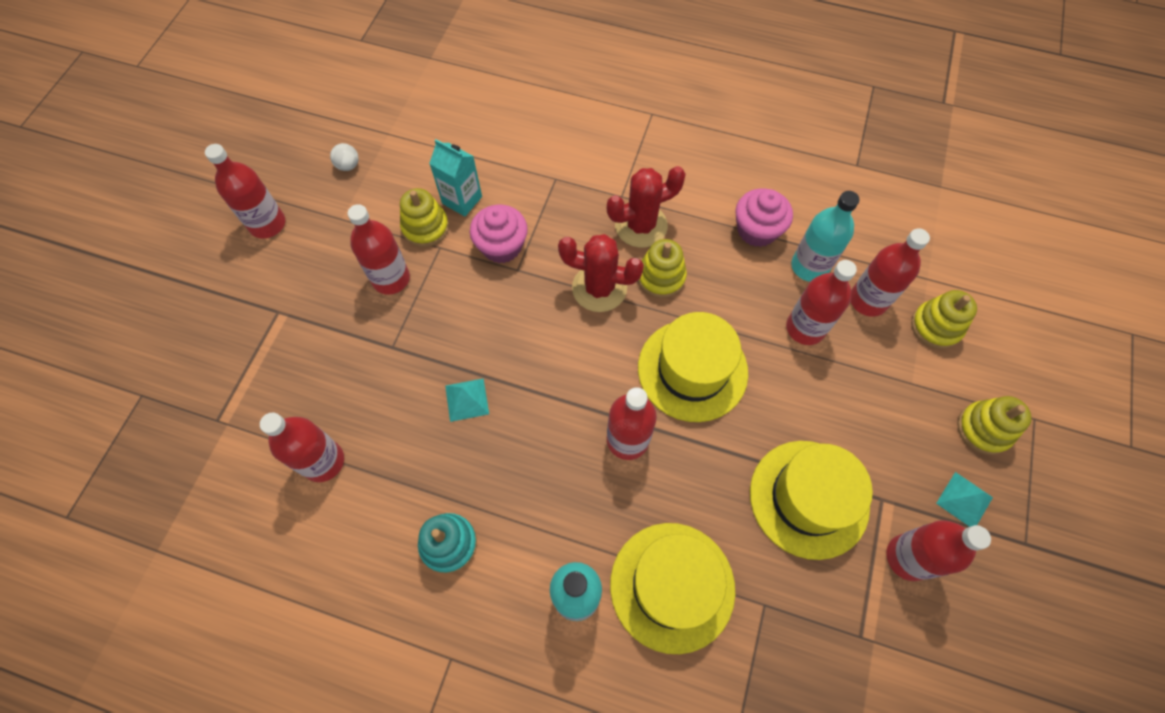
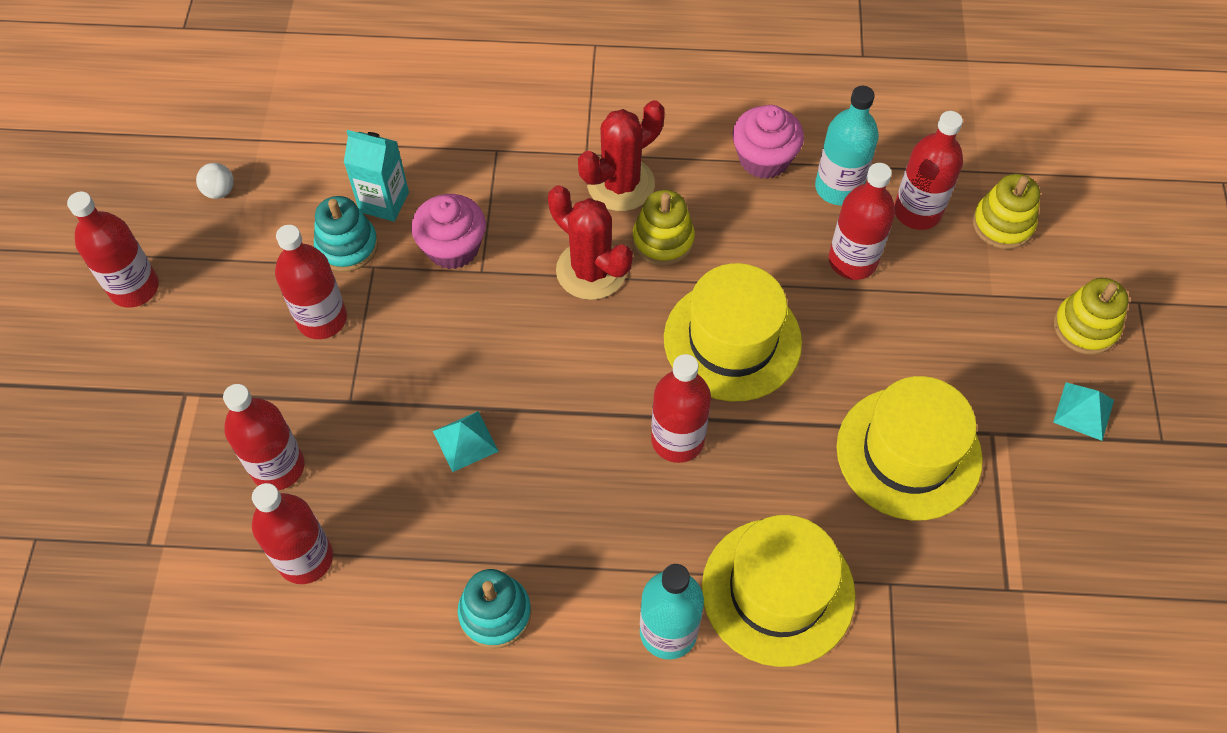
camera: 15 degrees left, 5 degrees down
(425, 227) = (347, 246): yellow stacking toy -> turquoise stacking toy
(599, 288) = (591, 270): red cactus -> red cactus turned 45 degrees clockwise
(908, 557) = (1037, 489): red bottle -> red bottle (278, 467)

